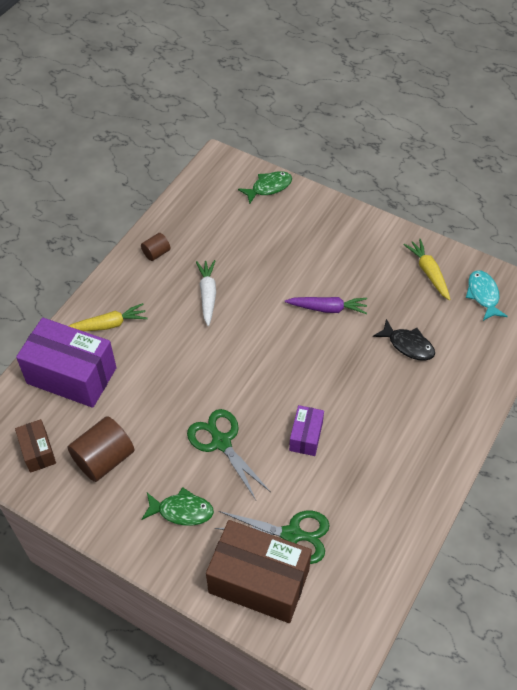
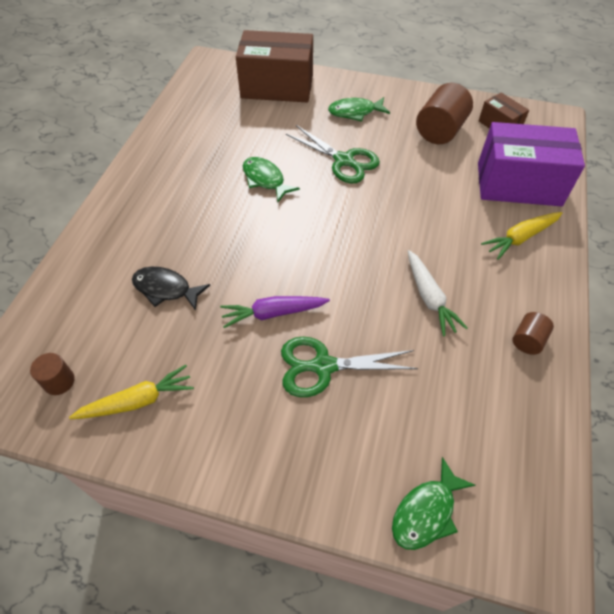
camera: 165 degrees right, 0 degrees up
(292, 535) = (258, 114): green scissors -> green scissors (323, 366)
(306, 436) = (265, 179): purple box -> green fish
(428, 272) = (138, 401): yellow carrot -> yellow carrot turned 75 degrees counterclockwise
(483, 295) = (59, 381): turquoise fish -> brown cylinder

